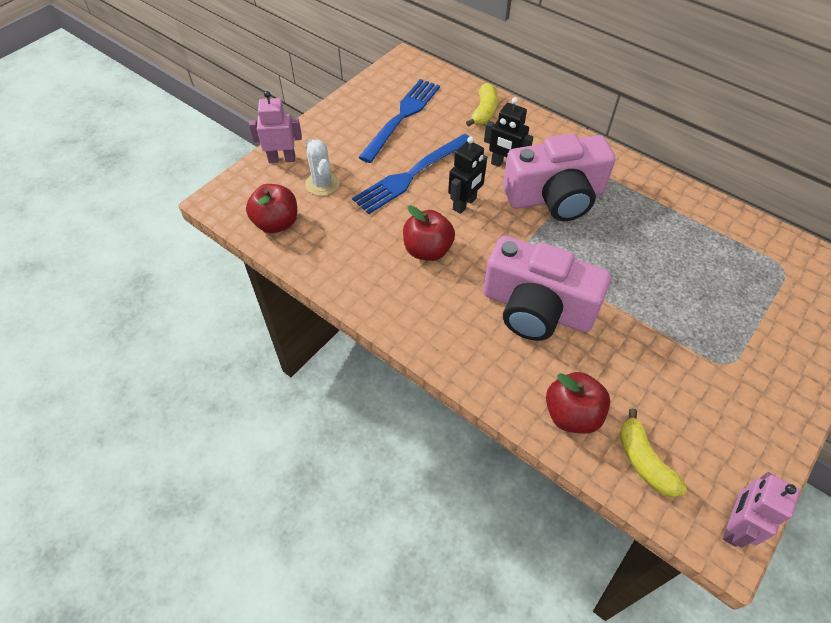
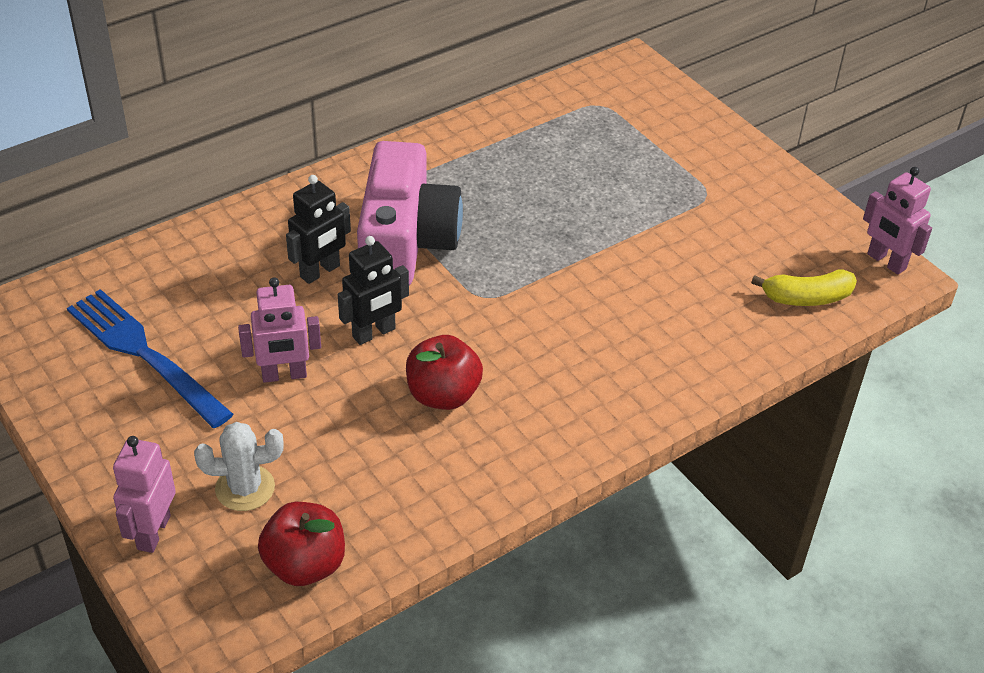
camera: 75 degrees left, 10 degrees down
(411, 175) = (284, 375): blue fork -> pink robot
(465, 204) = (374, 333): black robot -> black robot turned 90 degrees clockwise
(484, 112) = (193, 259): yellow banana -> none
(536, 308) = (582, 317): pink camera -> none
(572, 414) = (738, 334): red apple -> none

